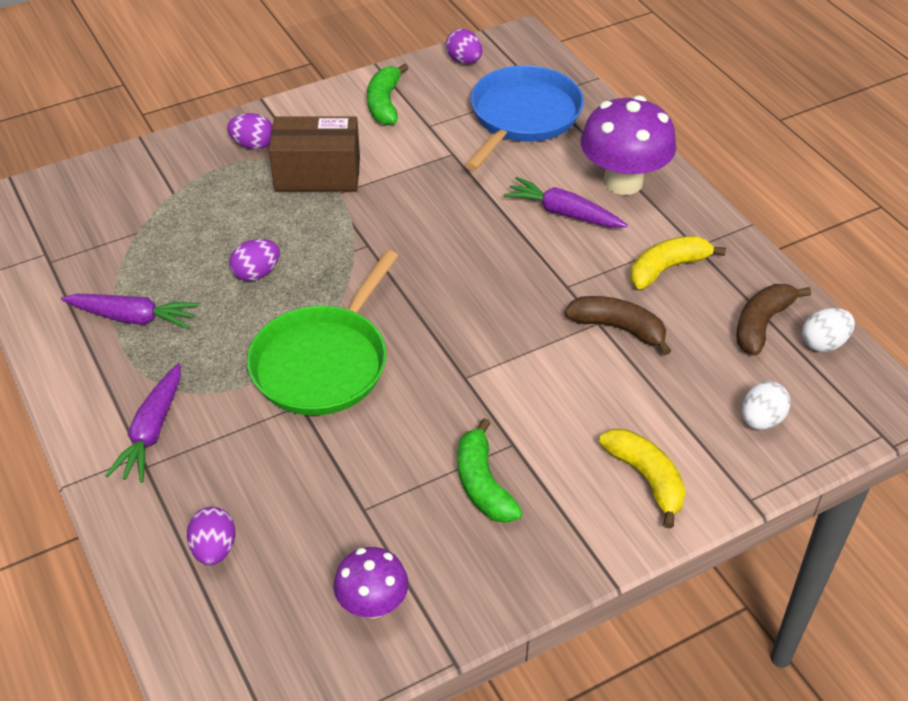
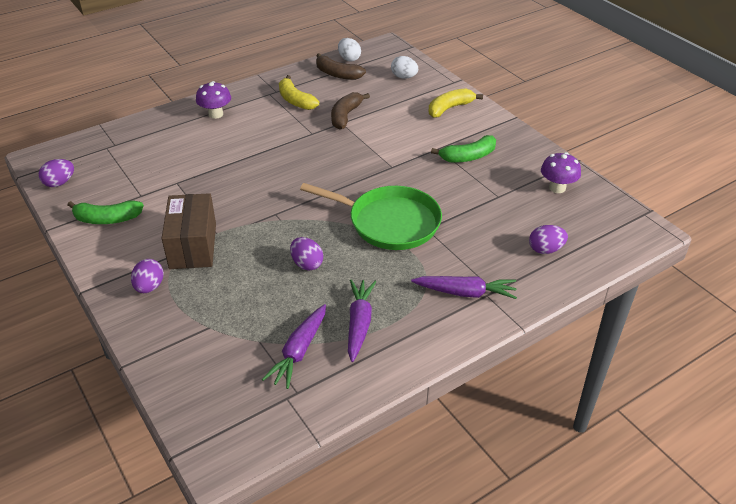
camera: 95 degrees left, 5 degrees down
(523, 116) = (138, 153): blue pan -> none
(563, 213) = (245, 135): purple carrot -> purple carrot (299, 352)
(623, 182) = (216, 114): purple mushroom -> purple mushroom, size x0.58

